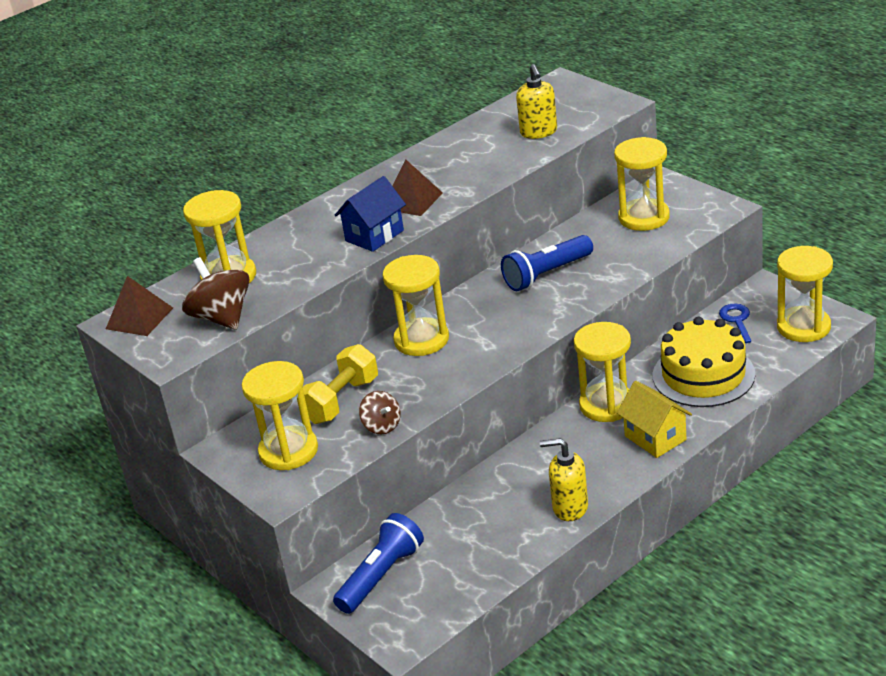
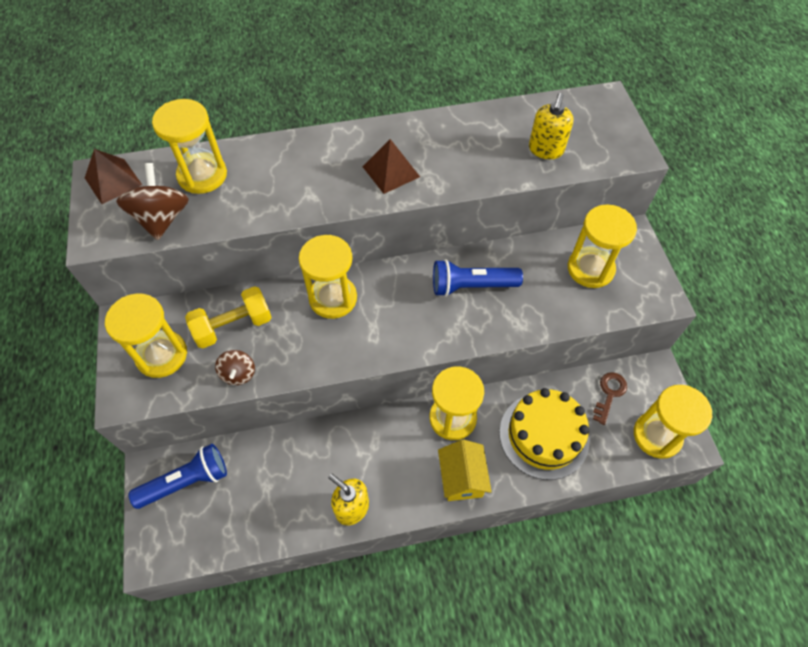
camera: 25 degrees right, 25 degrees up
(374, 236) = (333, 195): blue house -> none
(736, 321) = (609, 394): blue key -> brown key

